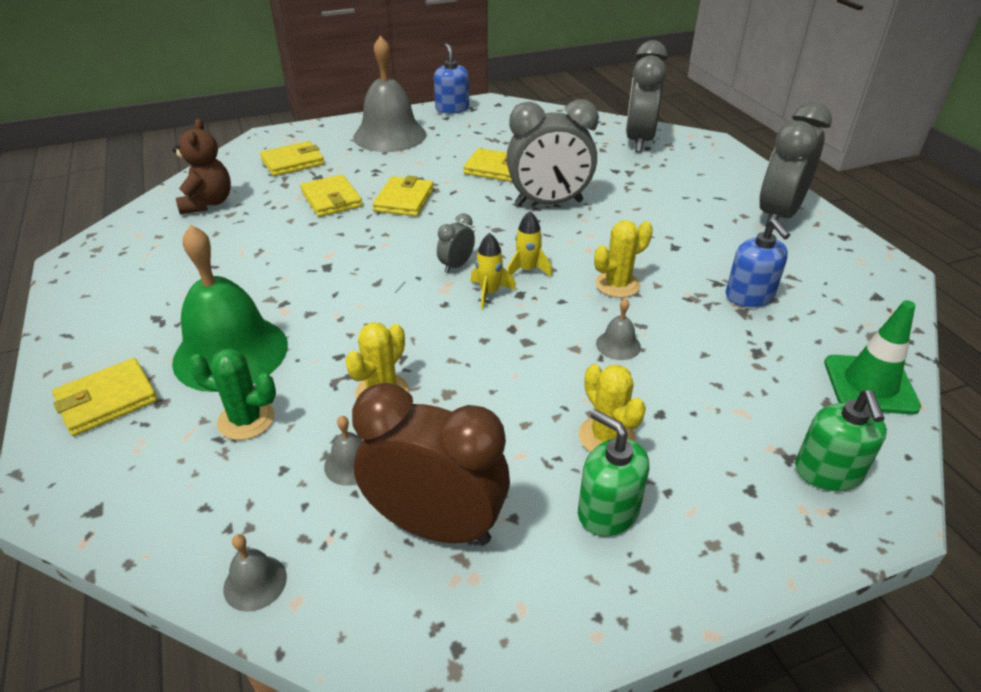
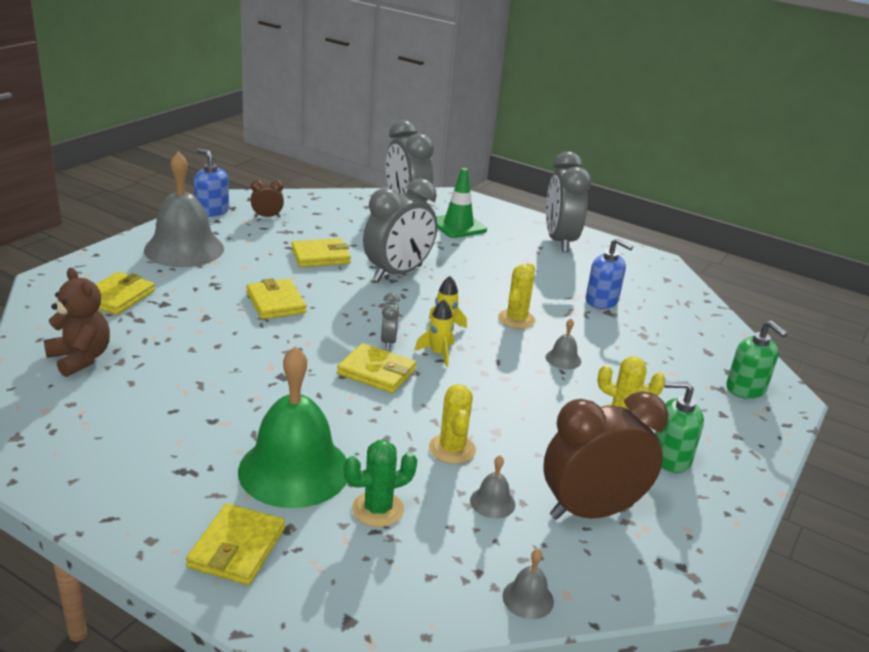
camera: 40 degrees left, 10 degrees down
(331, 199) = (207, 320): yellow wallet -> yellow wallet (376, 372)
(492, 123) = (267, 217): none -> brown clock
(870, 385) = (715, 333): green traffic cone -> green traffic cone (458, 226)

